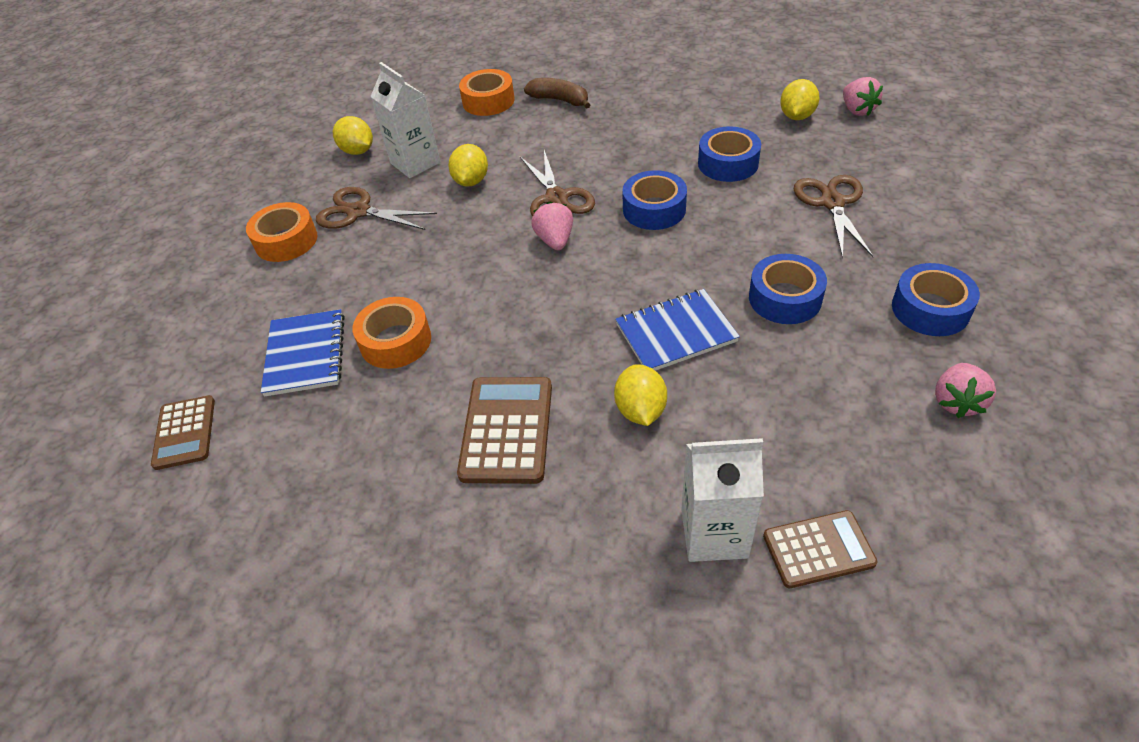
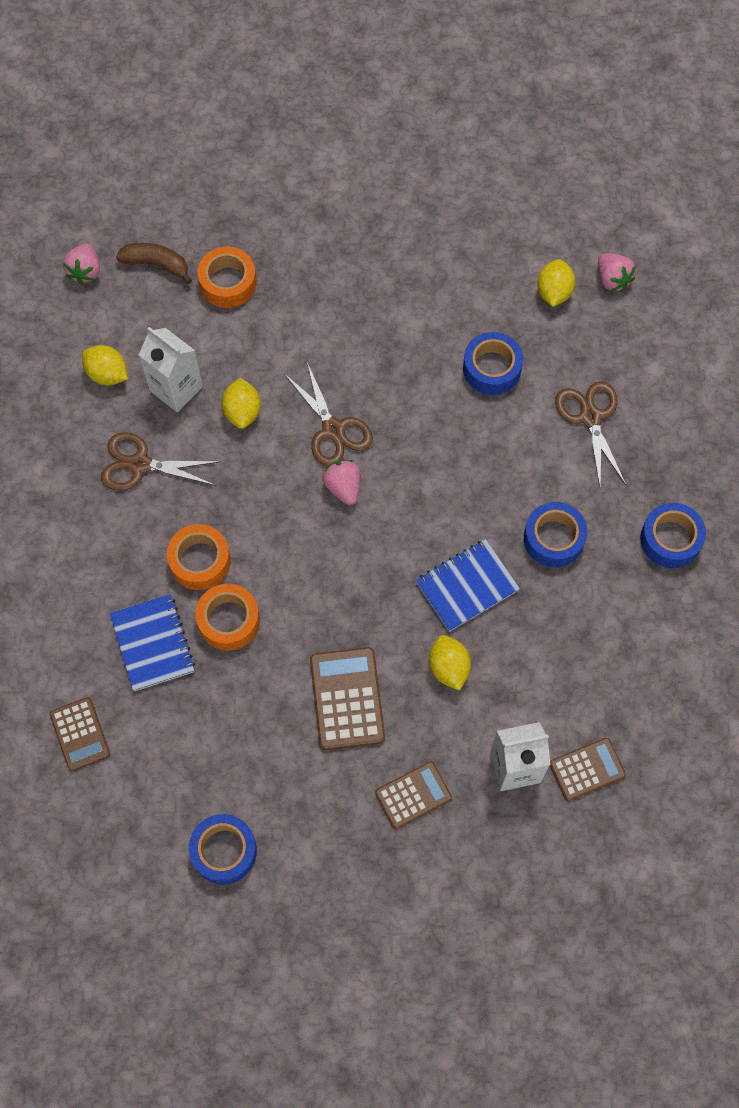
camera: 15 degrees left, 20 degrees up
(286, 241) = (80, 510): orange tape -> orange tape (200, 561)
(560, 100) = (306, 277): brown banana -> brown banana (156, 264)
(565, 551) = (413, 795): none -> brown calculator
(654, 209) = (429, 438): blue tape -> blue tape (224, 851)
(956, 402) = (685, 632): pink strawberry -> pink strawberry (85, 271)

